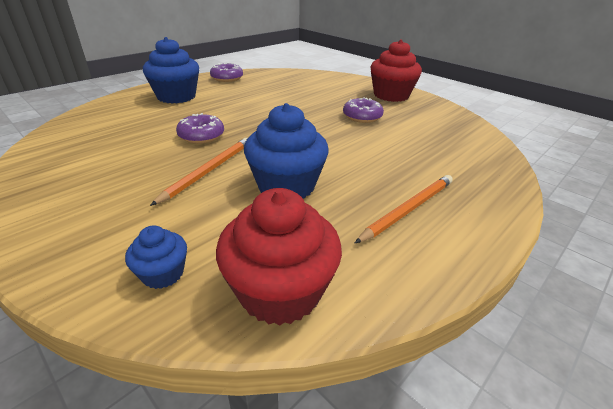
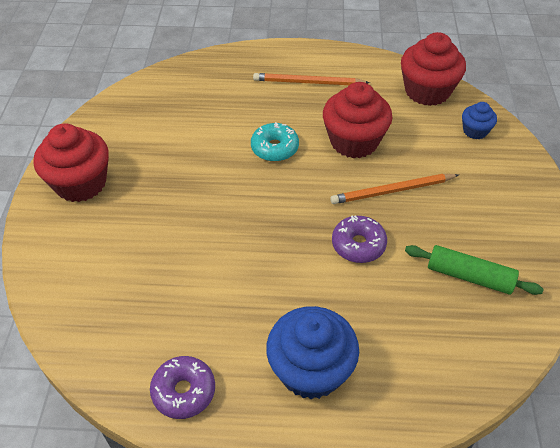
camera: 130 degrees left, 15 degrees up
(99, 154) = (469, 276): none -> green rolling pin
(286, 186) = (354, 141): blue cupcake -> red cupcake
(335, 151) = (274, 148): none -> turquoise donut
(362, 117) = (179, 171): purple donut -> none

